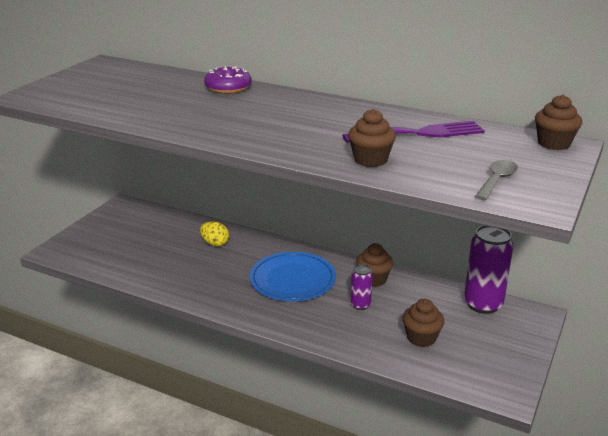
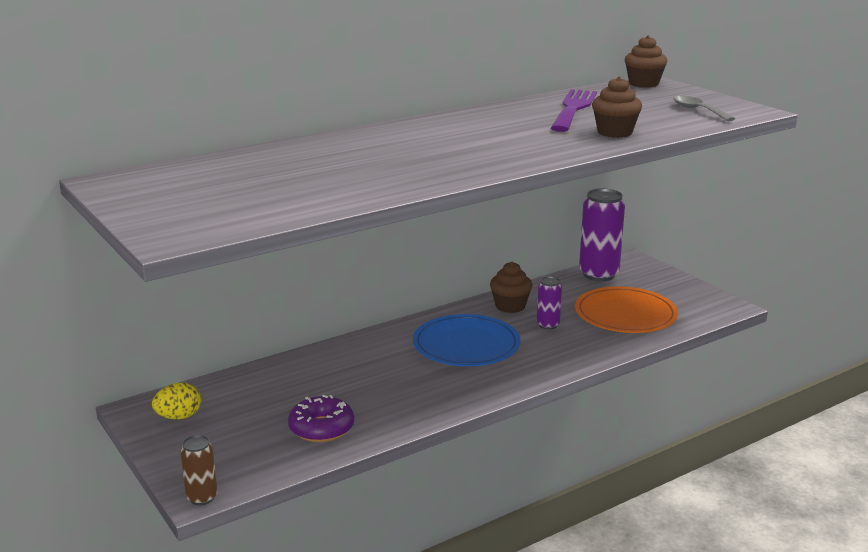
camera: 60 degrees left, 5 degrees down
(48, 254) = (202, 497): none -> brown can
(215, 243) = (334, 369): yellow egg -> yellow egg (179, 417)
(228, 88) = (334, 143): purple donut -> purple donut (321, 428)
(421, 338) = (625, 314): brown cupcake -> orange plate

